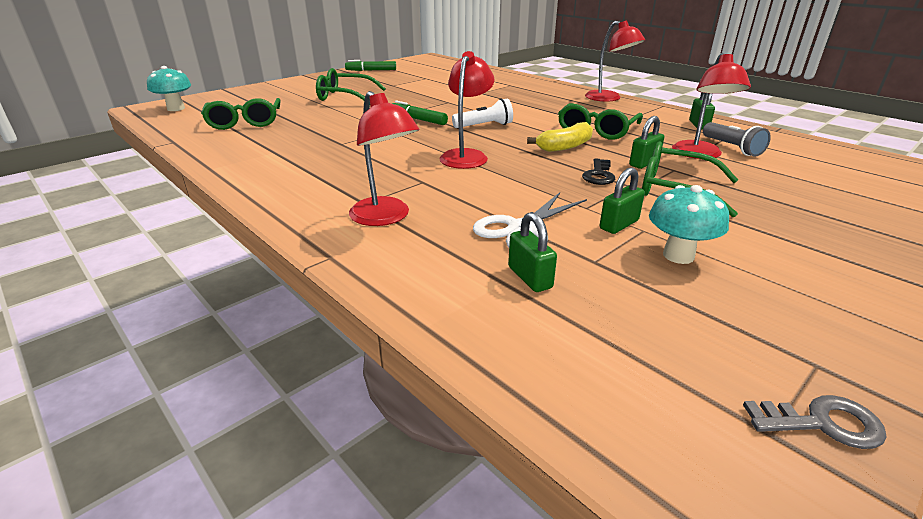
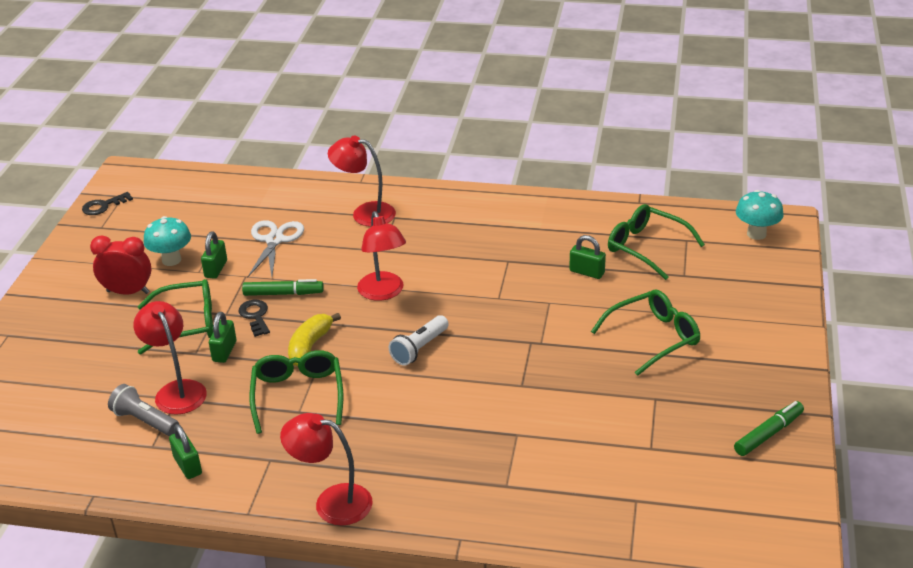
camera: 145 degrees right, 5 degrees up
(418, 119) = (499, 329): green marker -> green marker (283, 293)
(530, 277) = (246, 213): green padlock -> green padlock (587, 272)
(751, 239) = (128, 292): none -> red clock
(822, 423) = (103, 206): grey key -> black key

